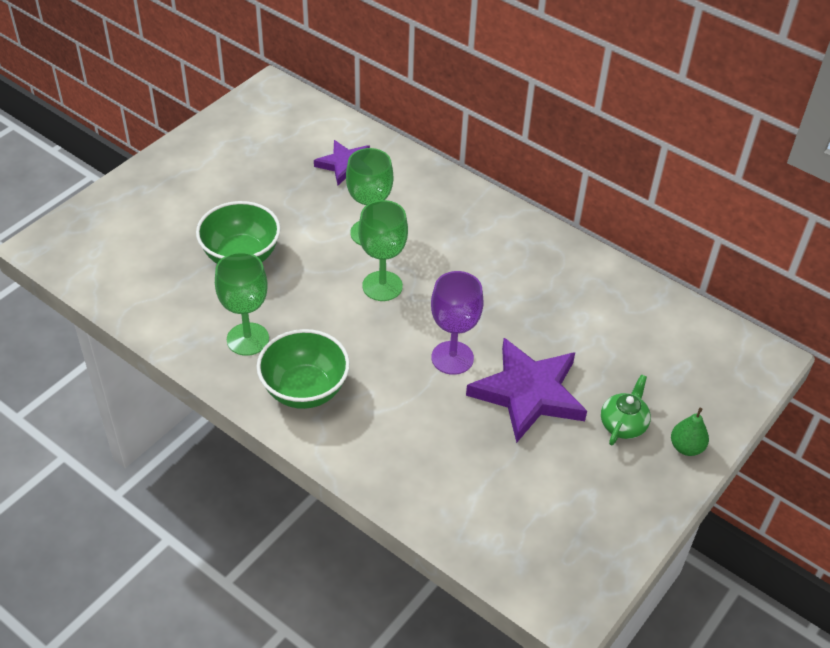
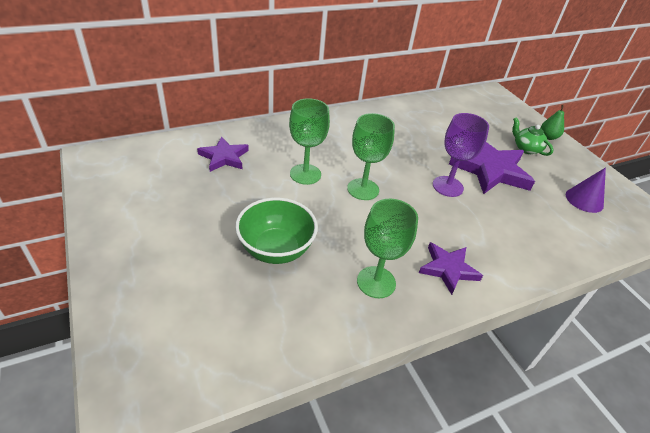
camera: 65 degrees left, 5 degrees down
(305, 390) = (448, 269): green bowl -> purple star
(546, 507) = (584, 200): none -> purple cone

